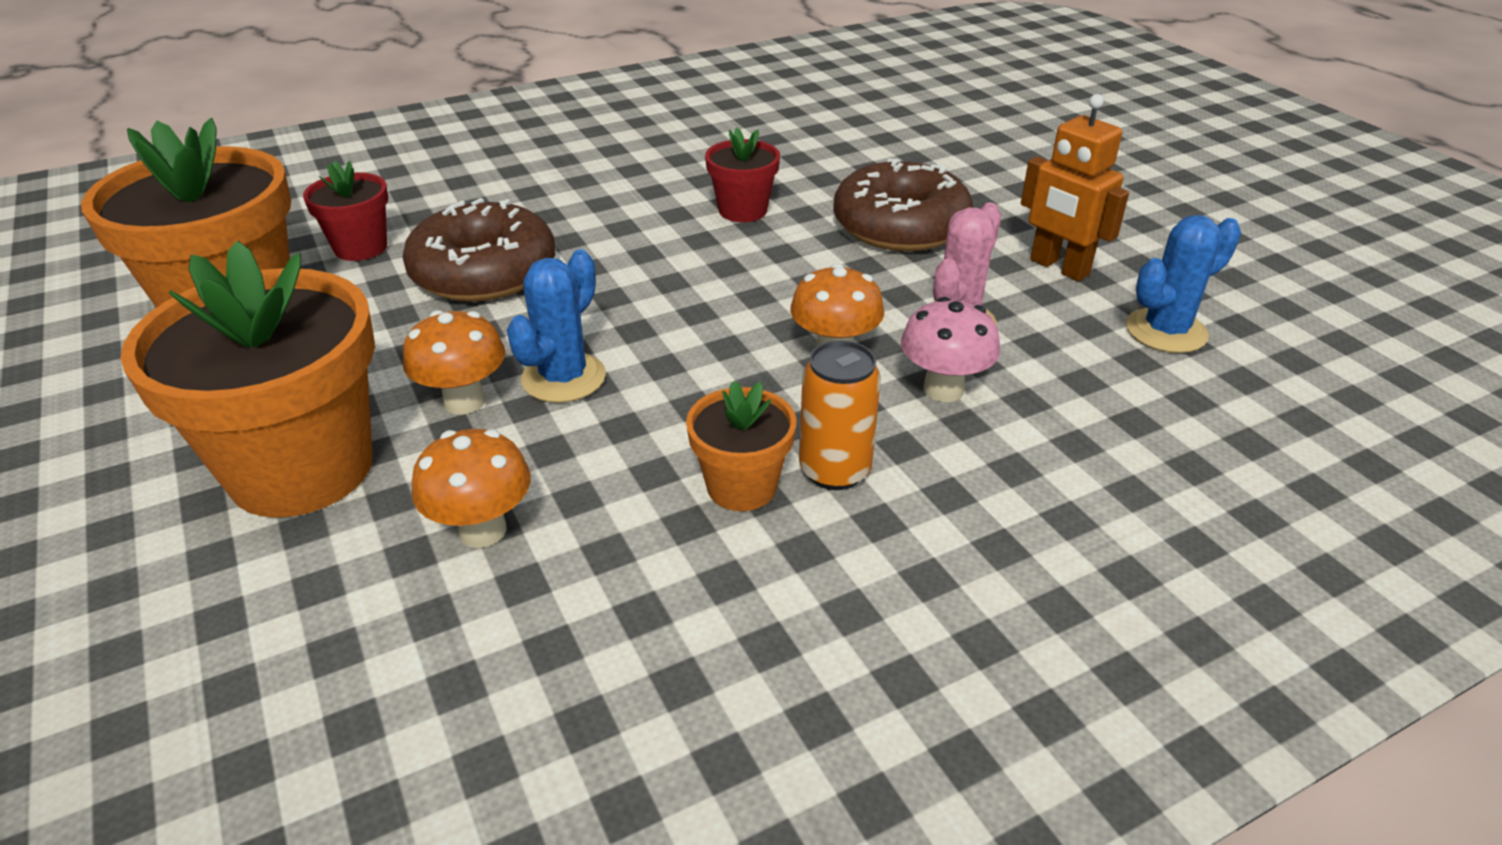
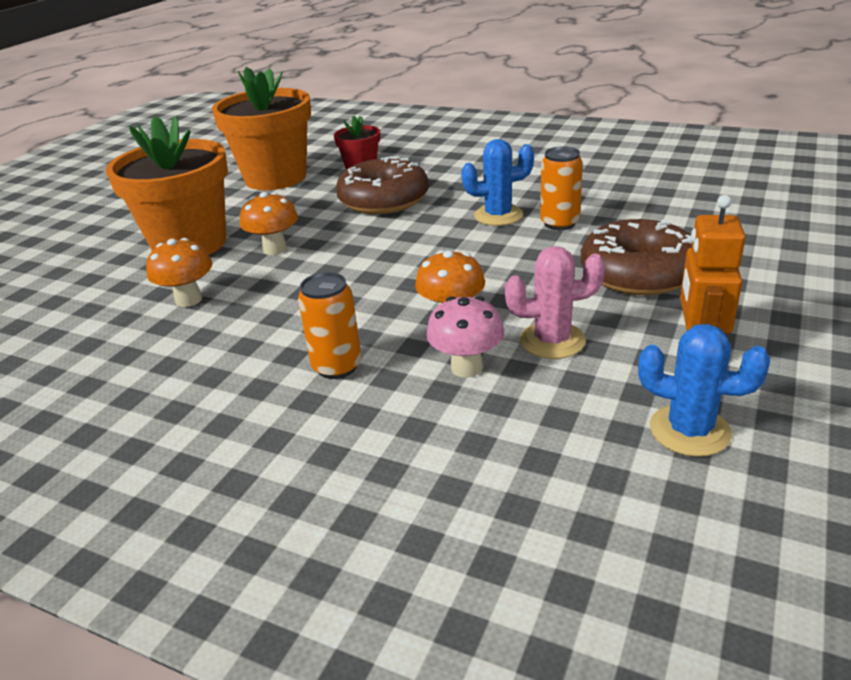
camera: 55 degrees right, 5 degrees down
(563, 378) = (323, 260): blue cactus -> blue cactus (498, 215)
(741, 487) = (290, 346): orange flower pot -> none
(742, 210) = (559, 223): red flower pot -> orange can

